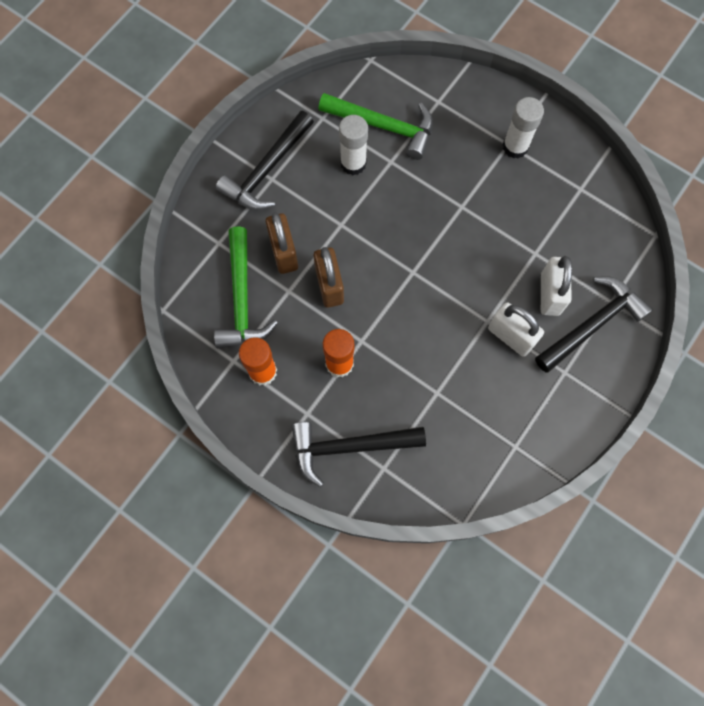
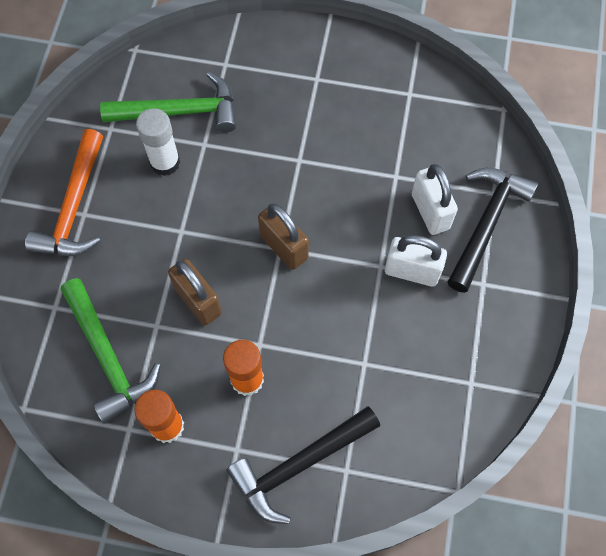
camera: 25 degrees left, 5 degrees down
(267, 170) = (74, 207): black hammer -> orange hammer
(284, 252) = (132, 287): brown padlock -> brown padlock (284, 247)
(515, 147) = (325, 78): white glue stick -> none

